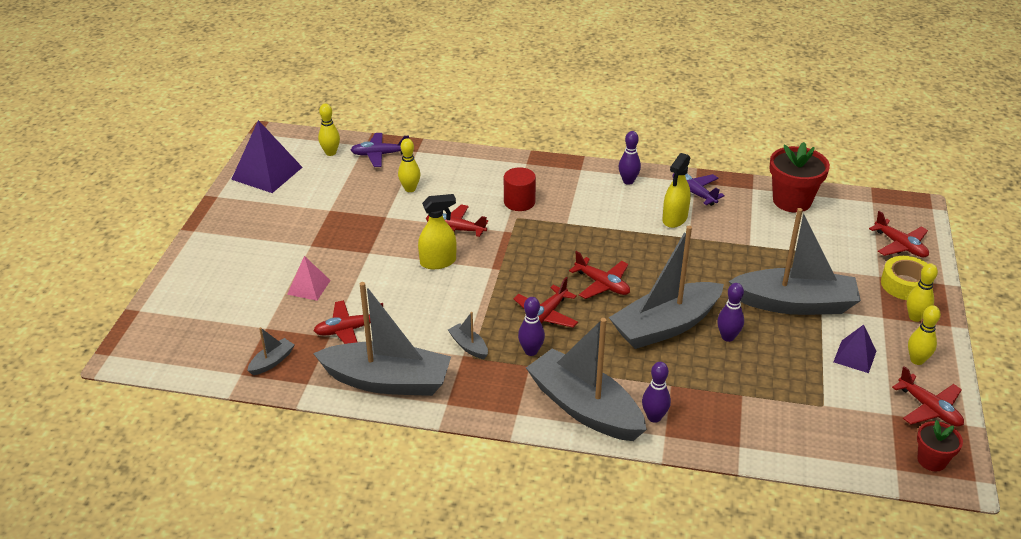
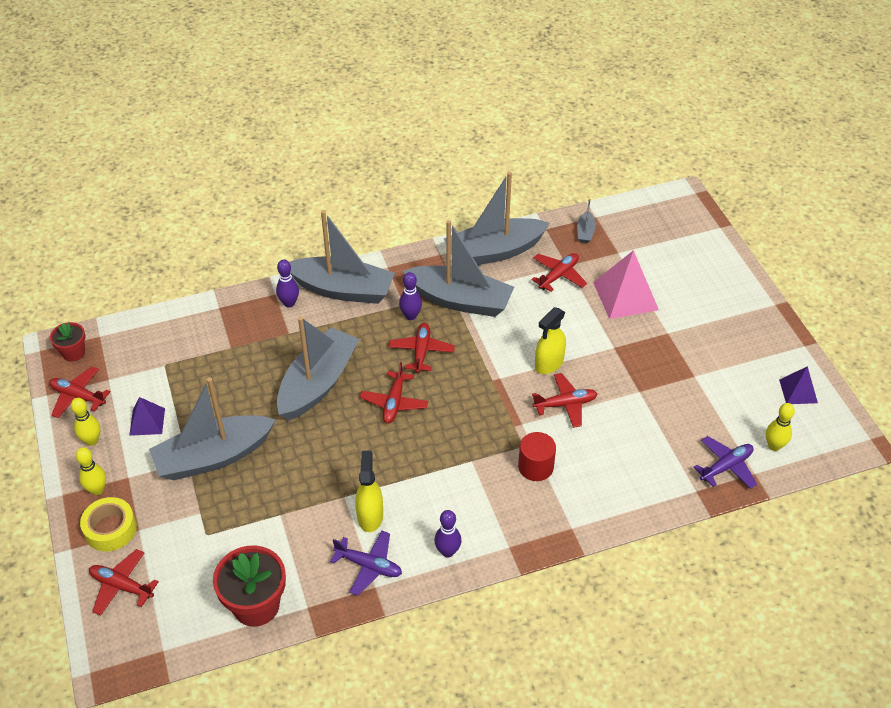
camera: 150 degrees right, 10 degrees up
(267, 173) = (798, 391): purple pyramid -> purple pyramid, size x0.57
(309, 287) = (625, 296): pink pyramid -> pink pyramid, size x1.75
(410, 189) = (651, 434): yellow bowling pin -> none
(468, 346) = (460, 300): grey boat -> grey boat, size x2.45
(602, 284) = (394, 402): red plane -> red plane turned 90 degrees counterclockwise
(728, 337) = (261, 395): purple bowling pin -> none

